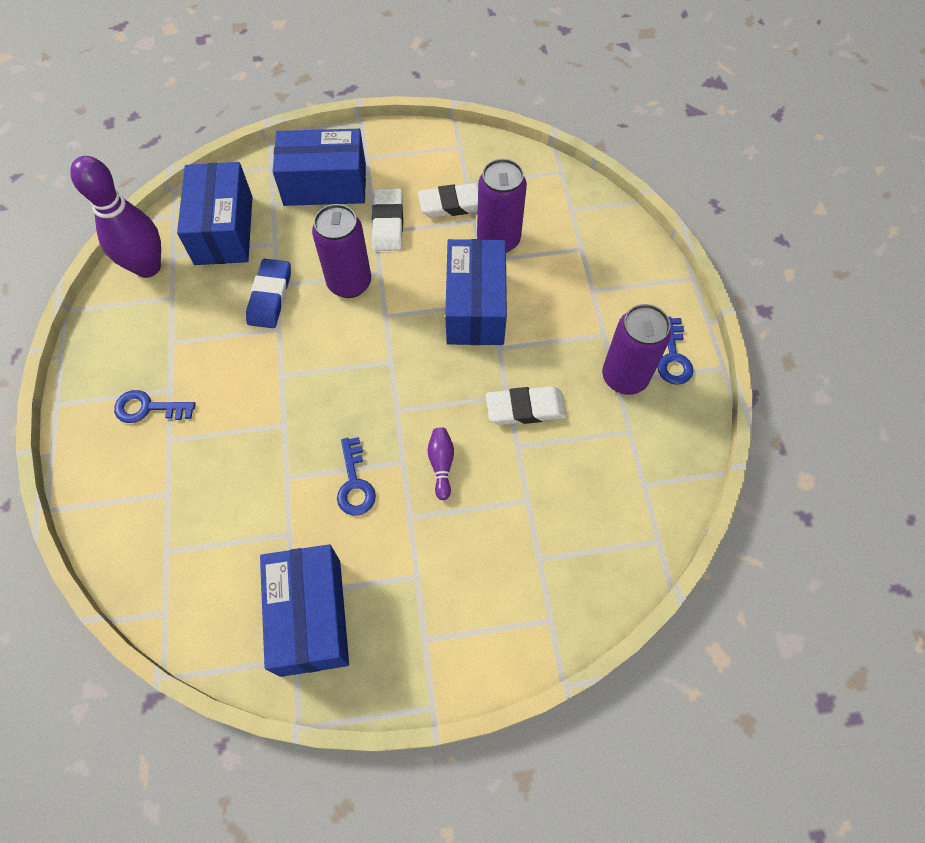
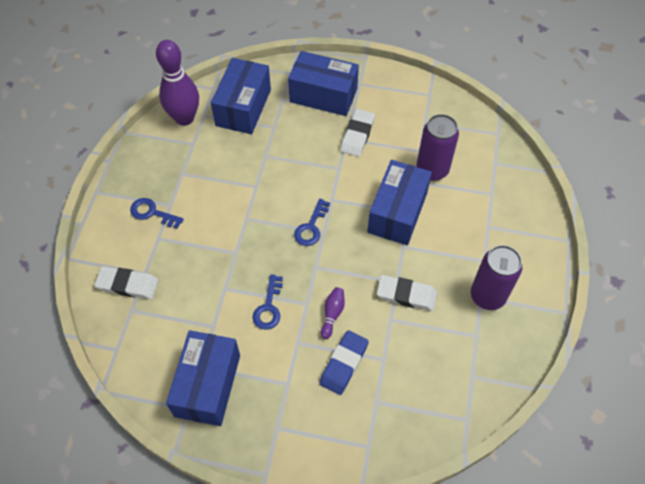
camera: 20 degrees right, 5 degrees down
(270, 296) = (258, 162): blue eraser -> blue eraser (344, 364)
(349, 283) = (315, 169): purple can -> none
(453, 204) = (409, 135): white eraser -> white eraser (127, 285)
(673, 357) = (530, 293): blue key -> blue key (311, 227)

